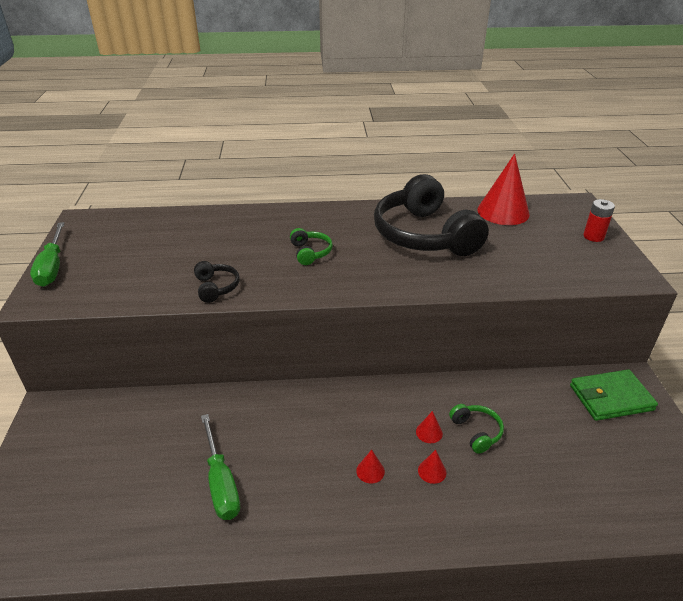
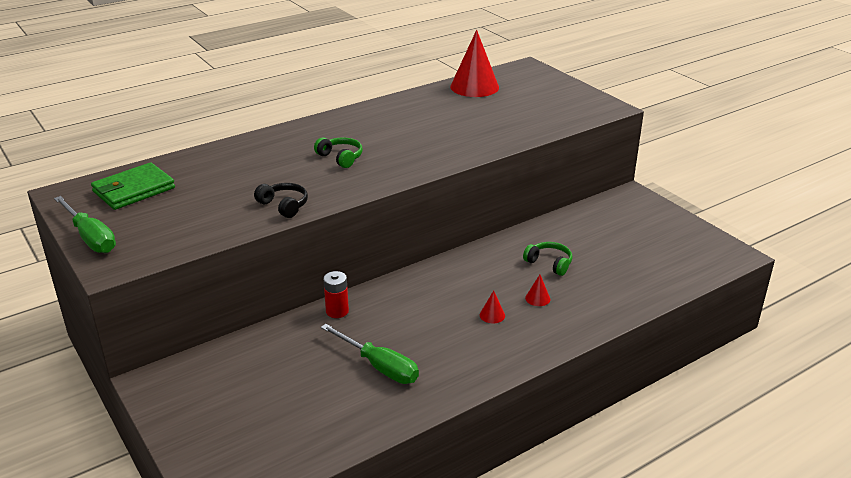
camera: 30 degrees left, 5 degrees down
(424, 235) = (426, 120): black headphones -> none
(429, 432) = (515, 276): red cone -> none
(593, 236) = (559, 88): red battery -> red battery (337, 311)
(610, 398) = (626, 210): green wallet -> green wallet (134, 190)

